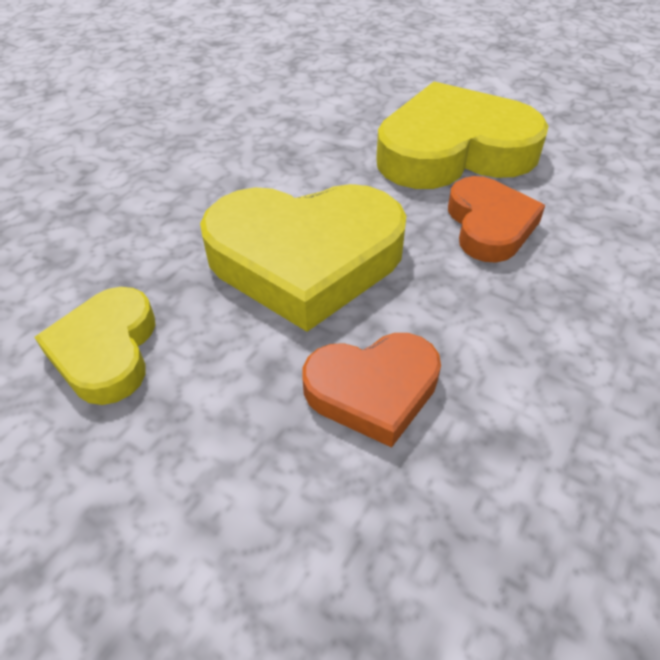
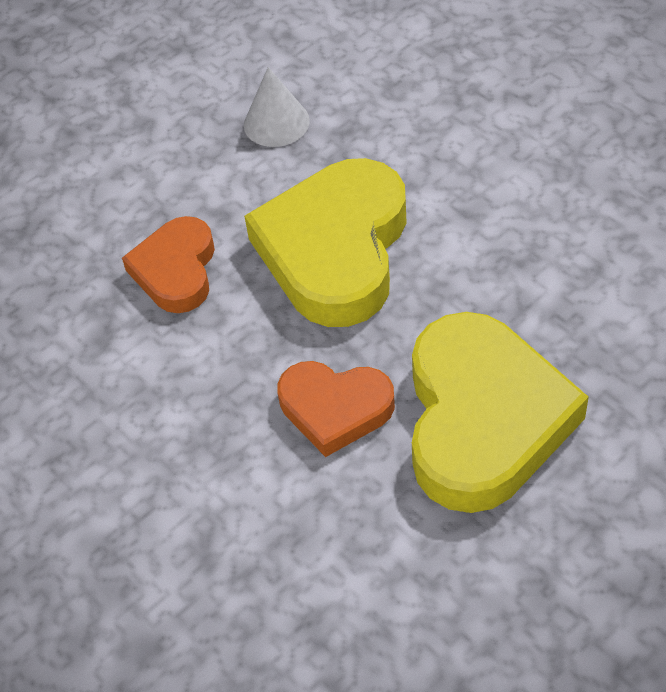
camera: 110 degrees right, 5 degrees up
(106, 350) = (276, 122): yellow heart -> white cone

